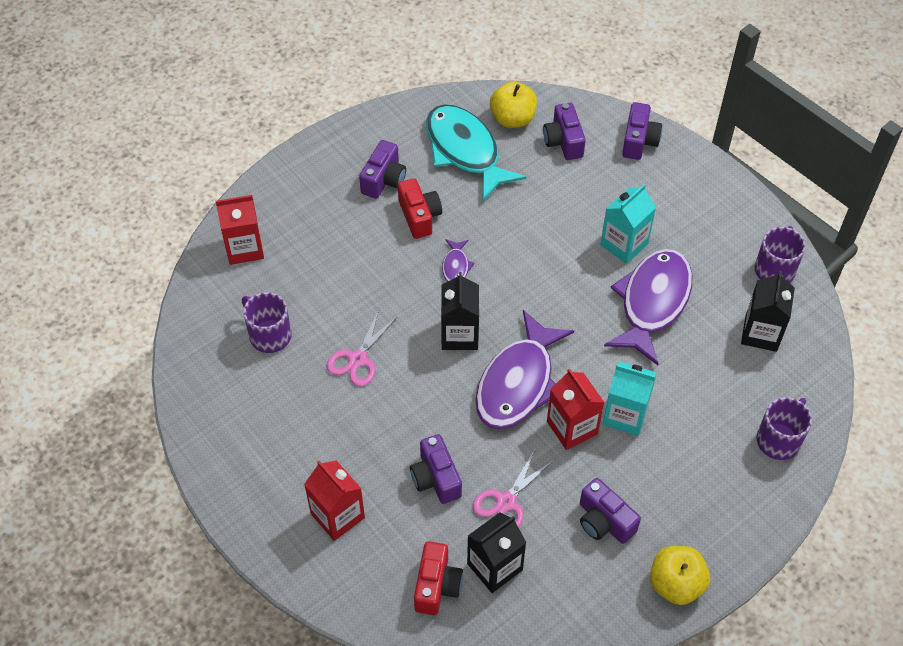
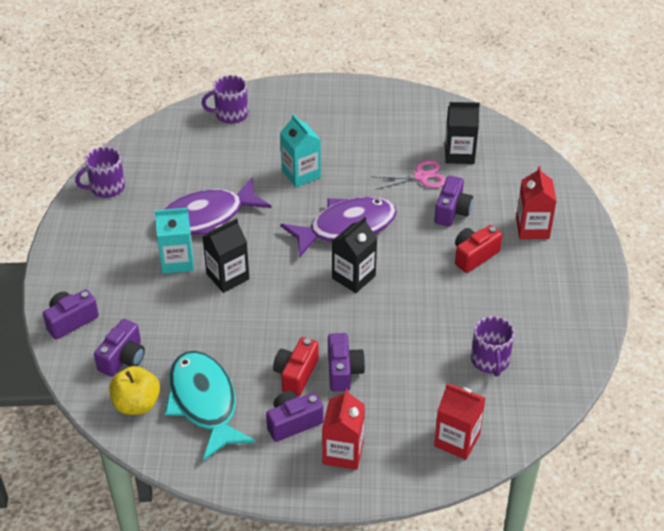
camera: 140 degrees left, 10 degrees down
(357, 359) = (439, 305): pink scissors -> none
(436, 585) = (501, 165): red camera -> red camera (474, 256)
(456, 266) = (308, 321): purple fish -> none
(465, 151) = (204, 402): turquoise fish -> turquoise fish turned 150 degrees clockwise
(572, 427) = (340, 187): red carton -> red carton (343, 452)
(604, 521) = (374, 137): purple camera -> purple camera (343, 371)
(676, 584) = (367, 94): yellow apple -> none
(761, 333) = (166, 163): black carton -> black carton (227, 276)

